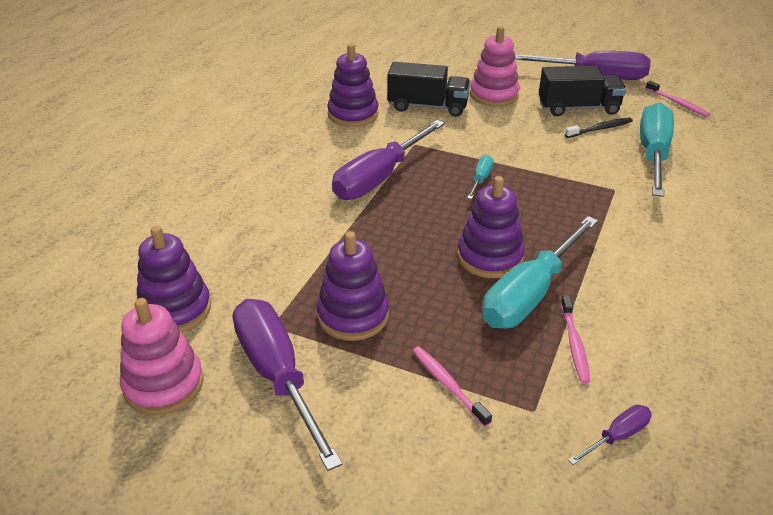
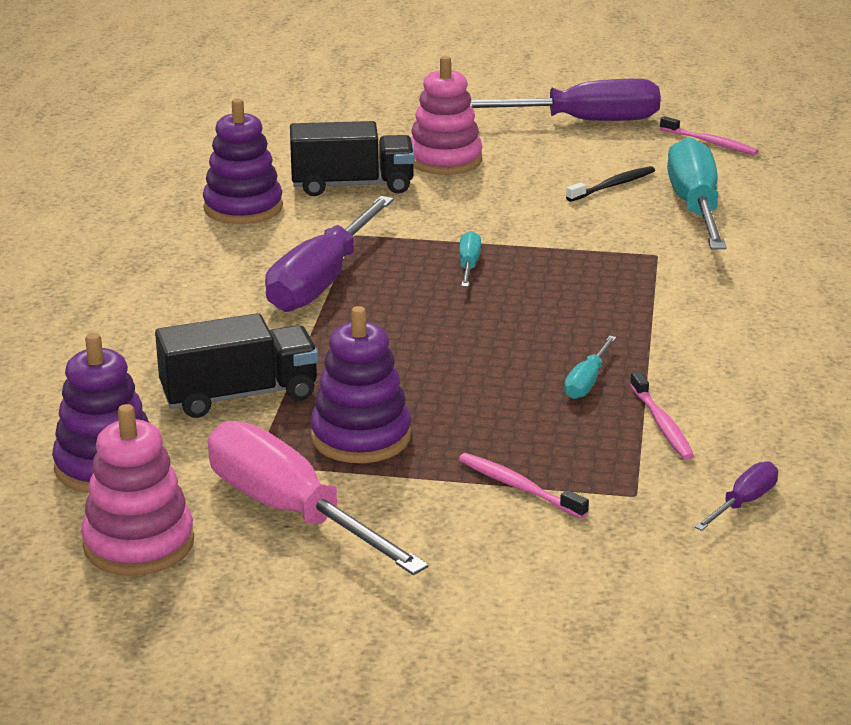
camera: 15 degrees left, 10 degrees down
(277, 375) = (290, 511): purple screwdriver -> pink screwdriver
(490, 257) = (518, 351): purple stacking toy -> none
(530, 294) = (587, 382): turquoise screwdriver -> turquoise screwdriver, size x0.45
(578, 108) = (573, 163): black truck -> black truck (239, 395)

